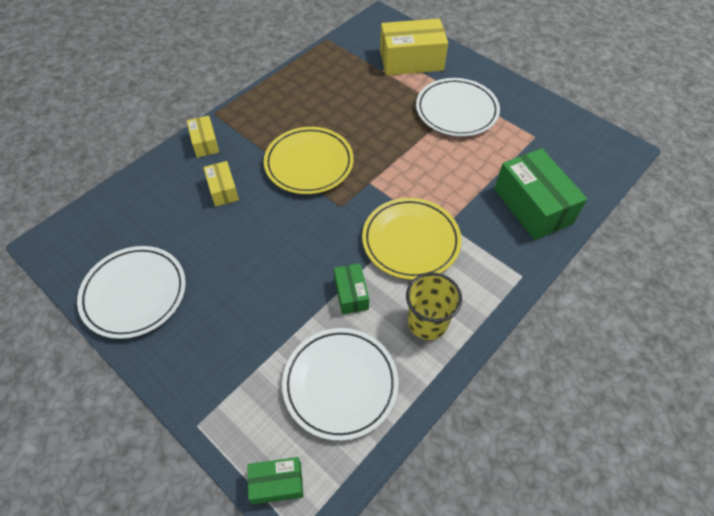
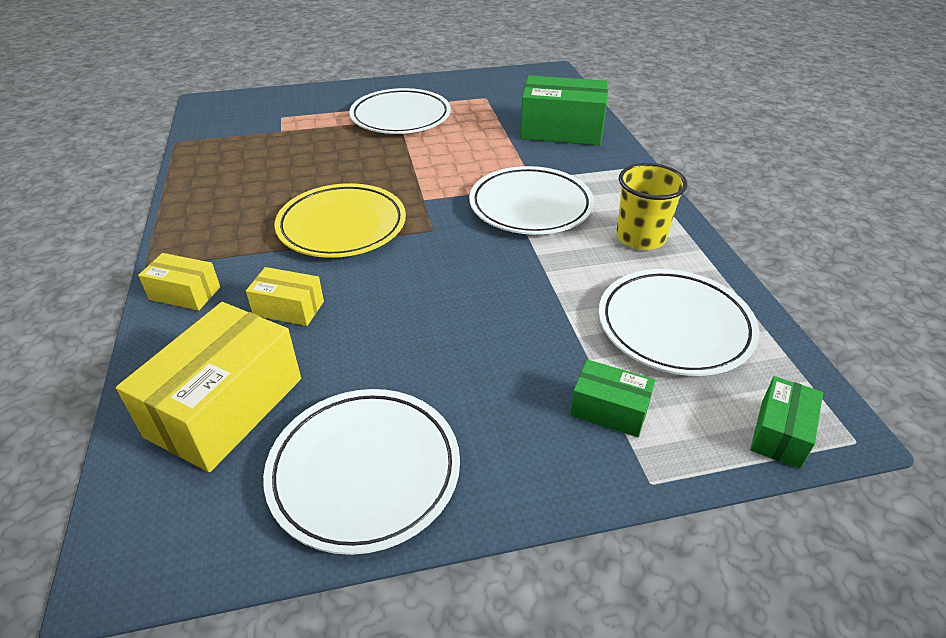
camera: 55 degrees left, 15 degrees down
(351, 294) = (560, 271): green box -> green box (609, 410)
(411, 60) = (297, 111): yellow box -> yellow box (225, 407)
(411, 241) = (530, 206): yellow plate -> white plate

